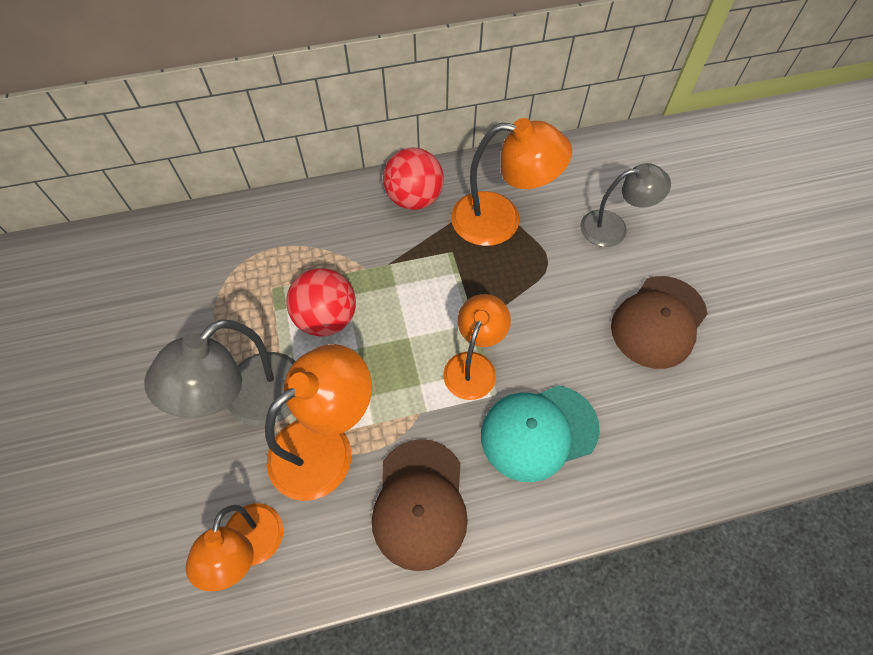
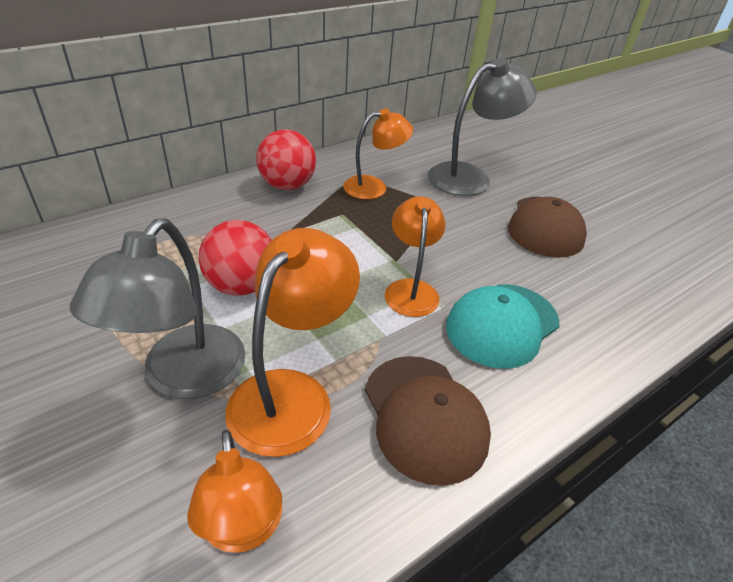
camera: 25 degrees left, 20 degrees down
(500, 220) = (374, 187): orange lamp -> orange lamp, size x0.67
(613, 227) = (470, 177): grey lamp -> grey lamp, size x1.50

